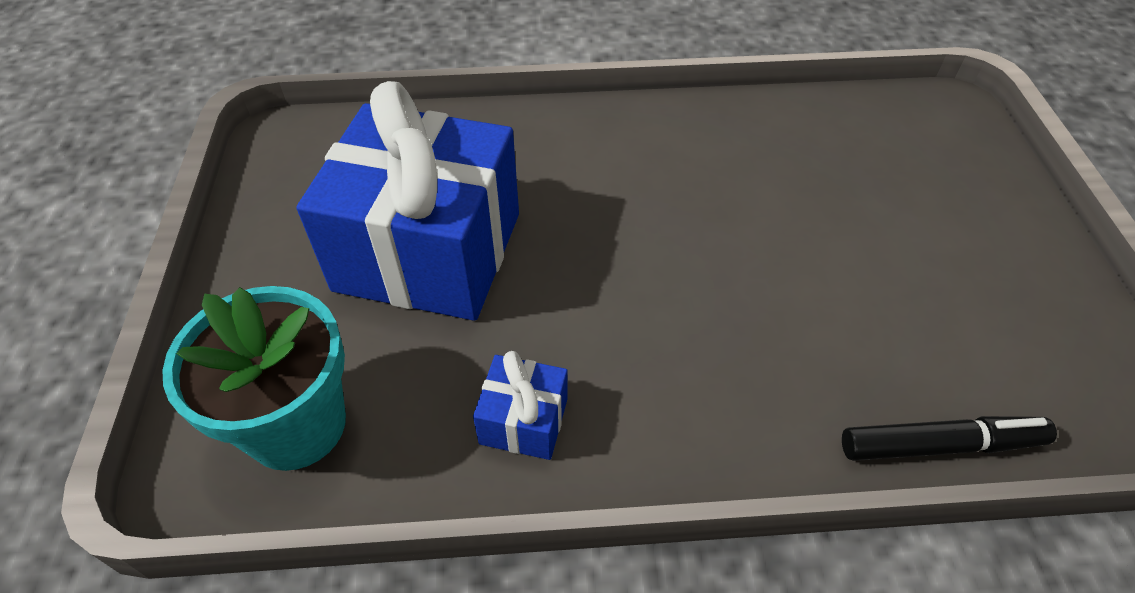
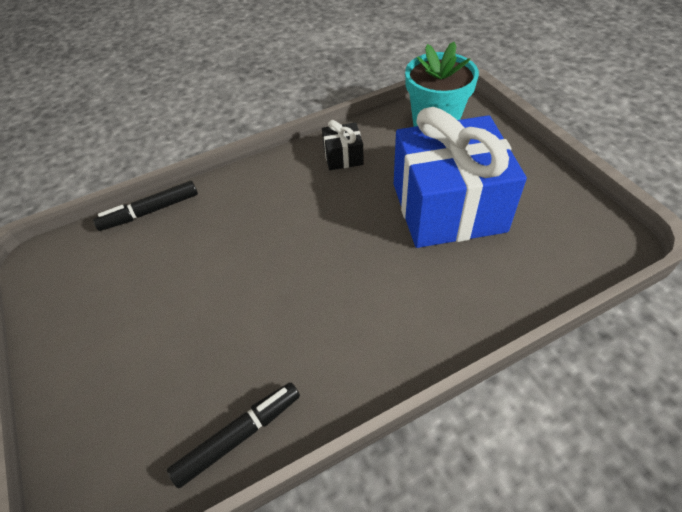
camera: 160 degrees right, 0 degrees up
(524, 421) = (343, 157): blue gift -> black gift
(804, 116) = (239, 436): none -> black marker

